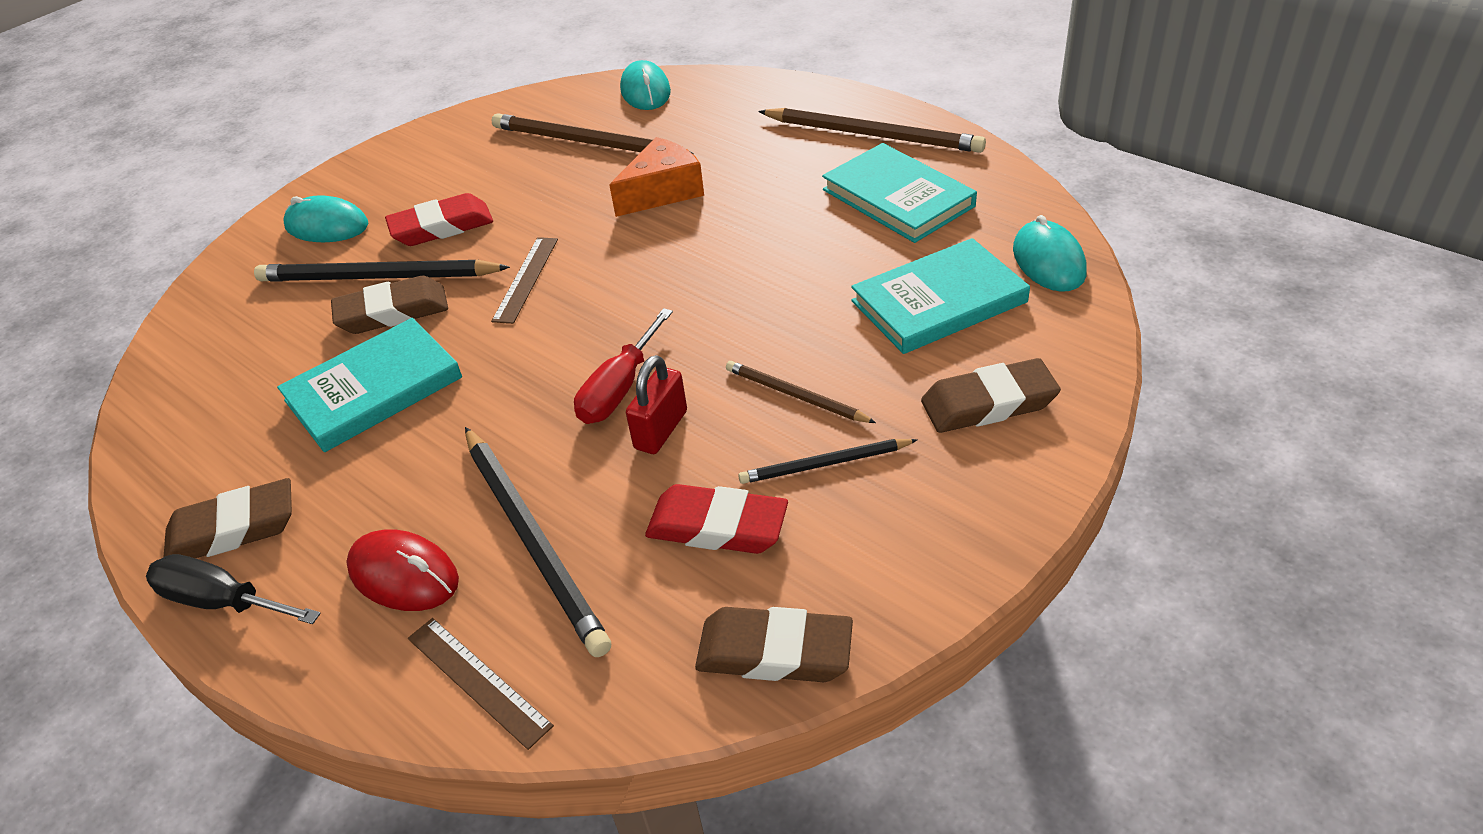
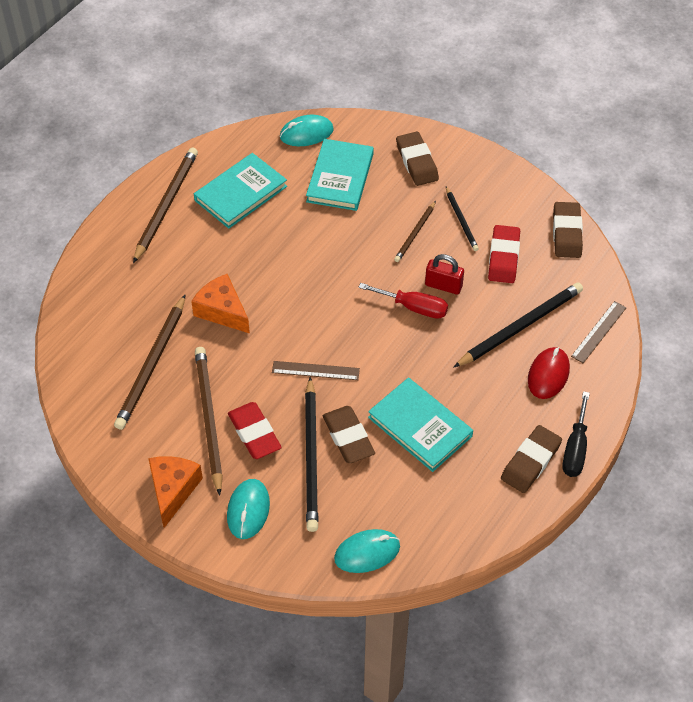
camera: 100 degrees left, 10 degrees up
(233, 529) = (530, 462): brown eraser -> brown eraser turned 60 degrees clockwise
(389, 169) = (173, 490): none -> orange cheese
(483, 189) = (209, 419): none -> brown pencil
(645, 91) = (81, 338): turquoise mouse -> turquoise mouse (367, 552)
(938, 301) = (340, 177): turquoise book -> turquoise book turned 45 degrees clockwise

